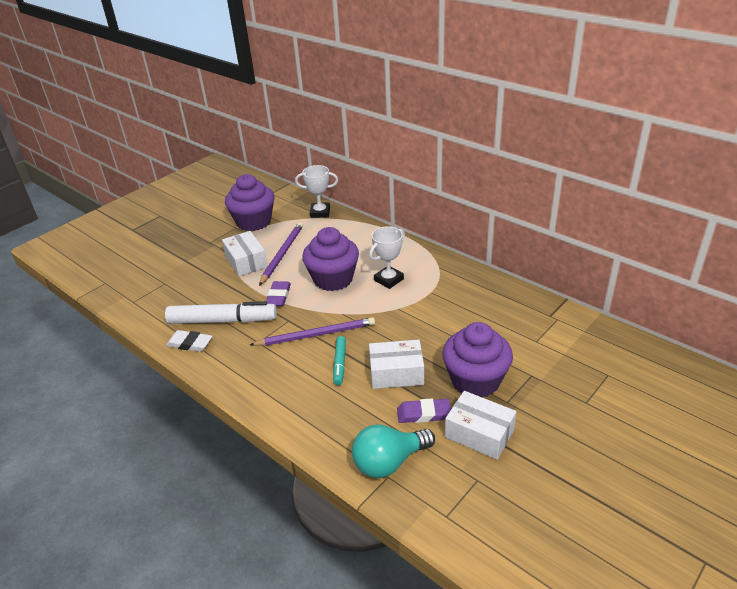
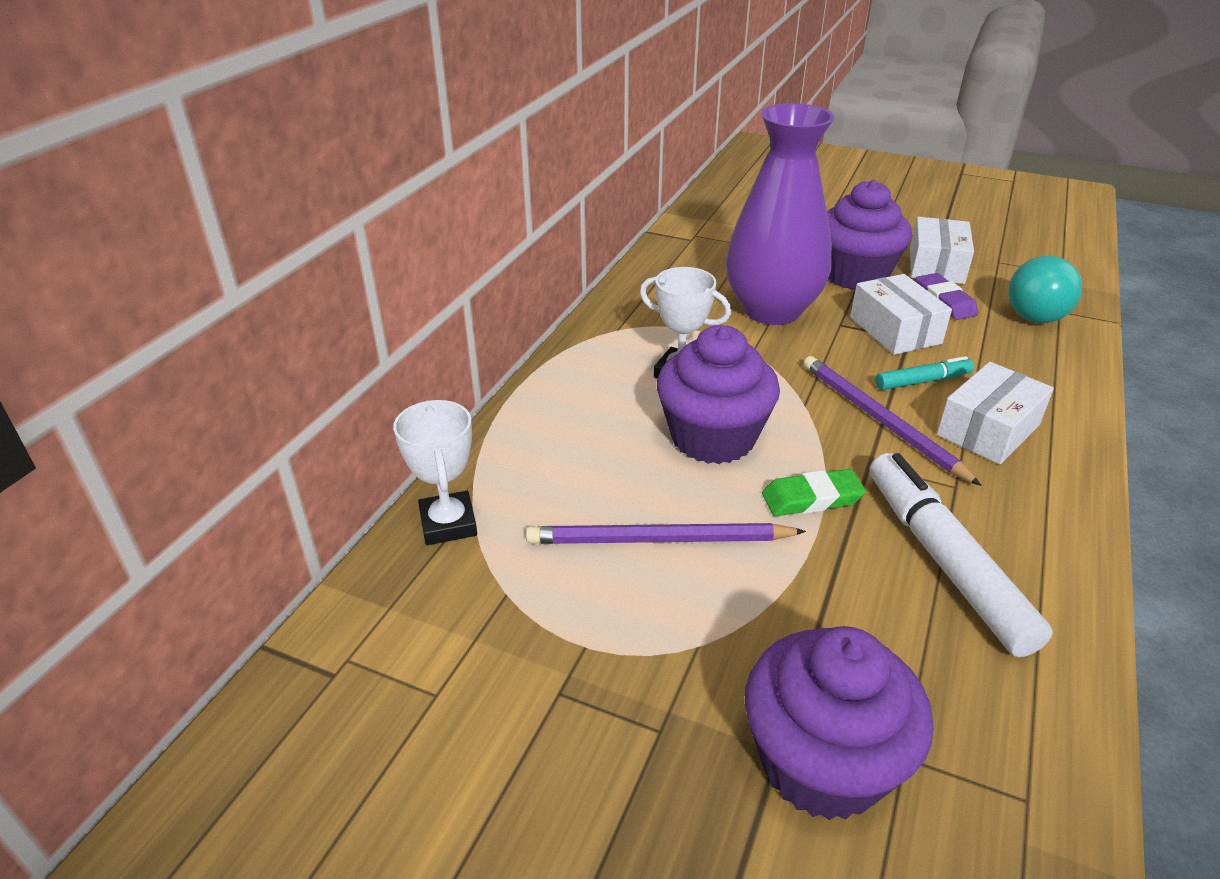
camera: 110 degrees left, 0 degrees up
(190, 343) = (1048, 588): white eraser -> none
(246, 261) = (718, 599): white box -> white box (988, 430)
(254, 222) = (520, 655): purple cupcake -> purple cupcake (822, 762)
(278, 296) = (811, 498): purple eraser -> green eraser
(389, 462) = (1040, 313): turquoise light bulb -> turquoise light bulb turned 90 degrees clockwise
(439, 327) = (771, 310): none -> purple vase

